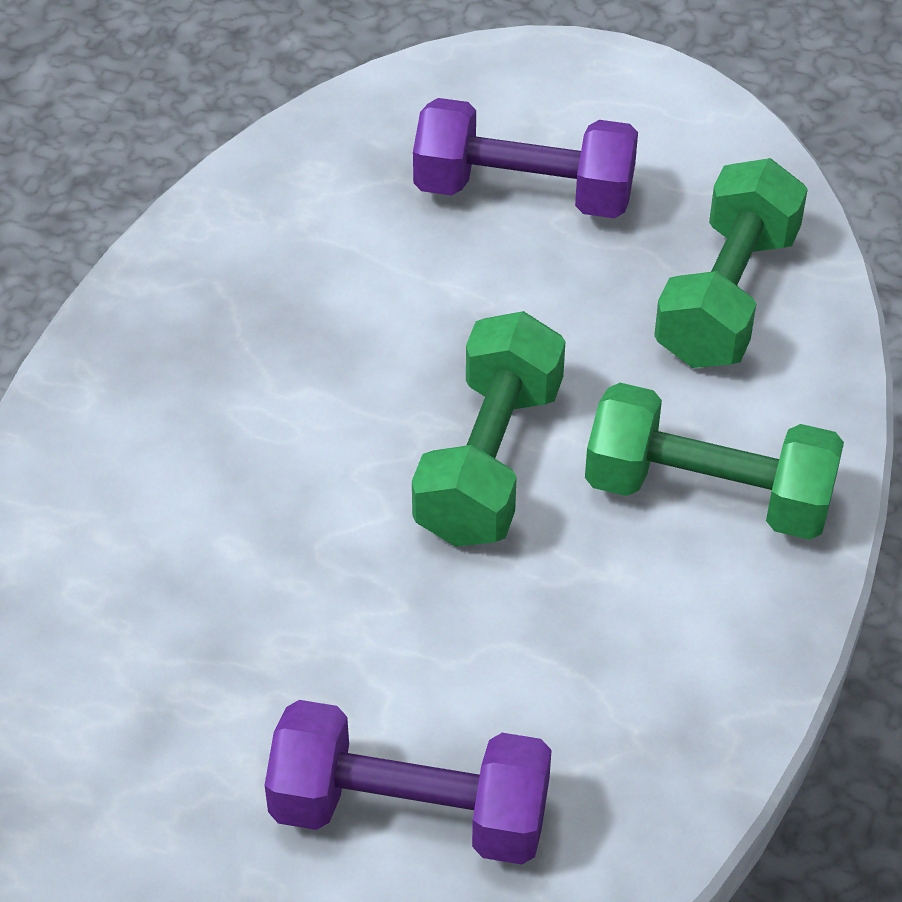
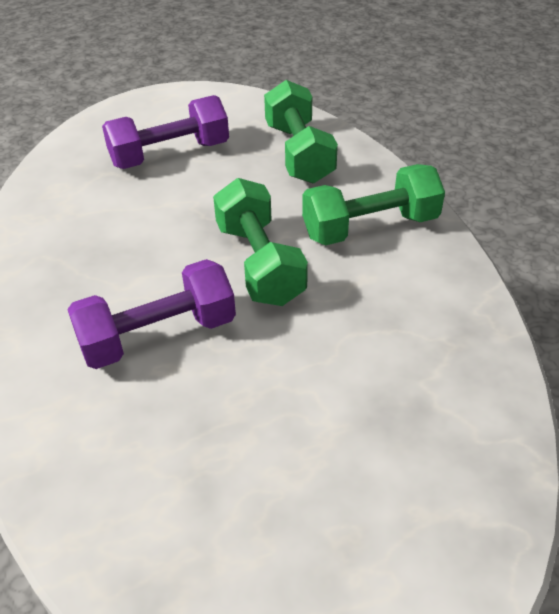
camera: 35 degrees left, 5 degrees down
(410, 812) = (381, 442): purple dumbbell -> purple dumbbell (158, 335)

